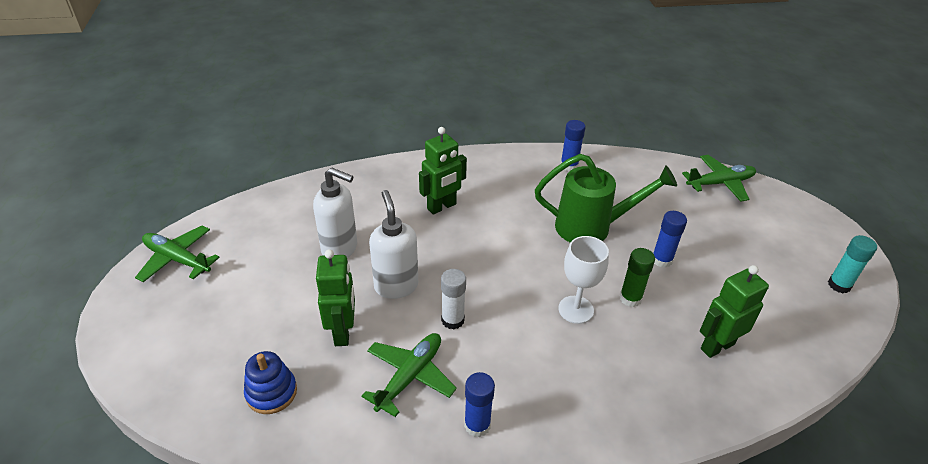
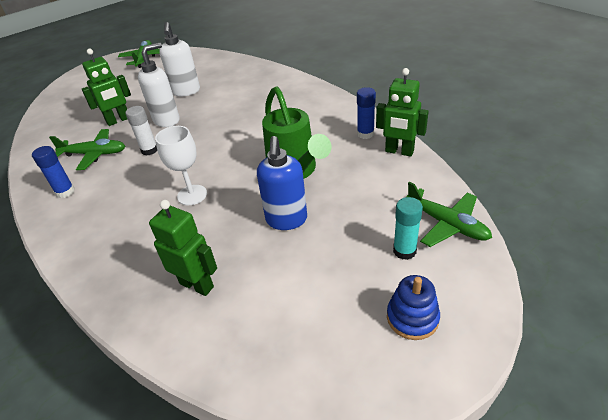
camera: 65 degrees right, 0 degrees up
(271, 392) = (65, 120): blue stacking toy -> blue stacking toy (412, 318)
(442, 207) = (256, 105): green robot -> green robot (399, 151)
(630, 298) = (223, 217): green glue stick -> none
(662, 260) = (286, 220): blue glue stick -> blue soap dispenser
(839, 285) = (358, 365): turquoise glue stick -> turquoise glue stick (404, 251)

